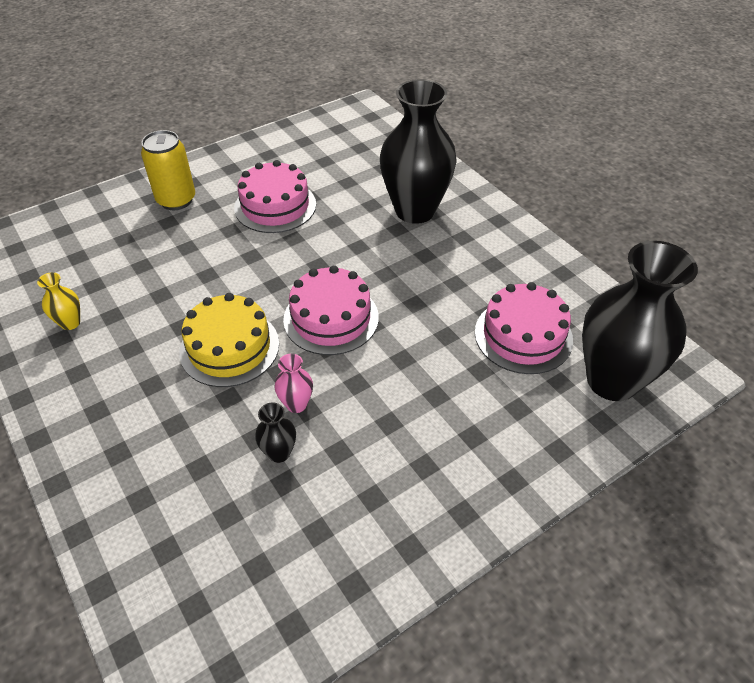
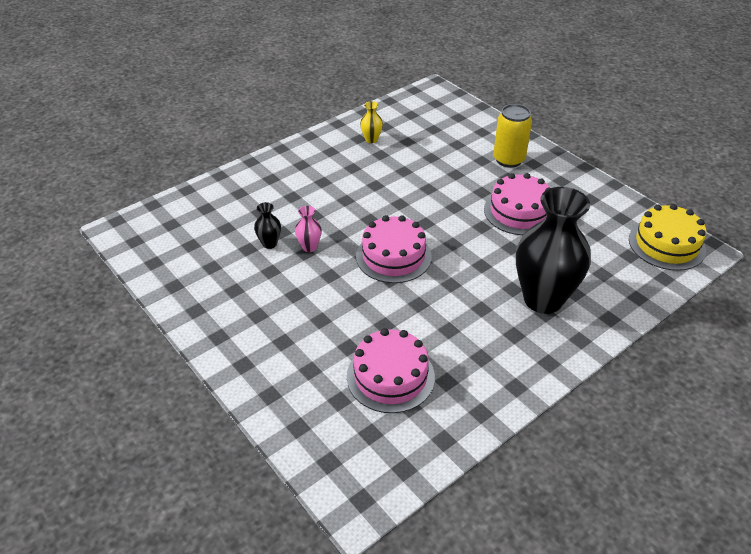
camera: 85 degrees right, 5 degrees down
(229, 347) = (358, 209): yellow cake -> yellow cake (666, 244)
(612, 381) = (343, 439): black vase -> none

